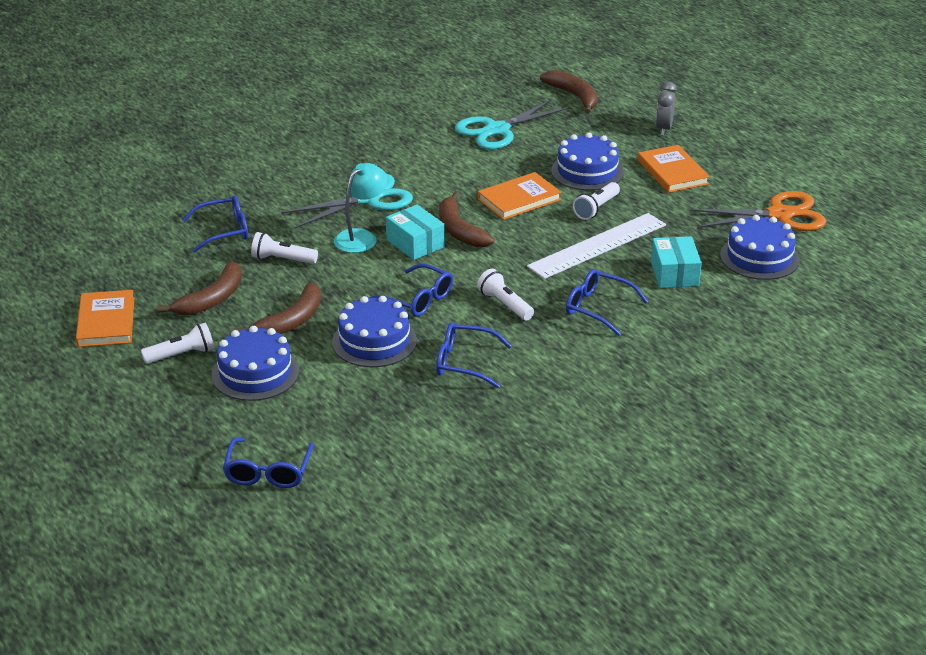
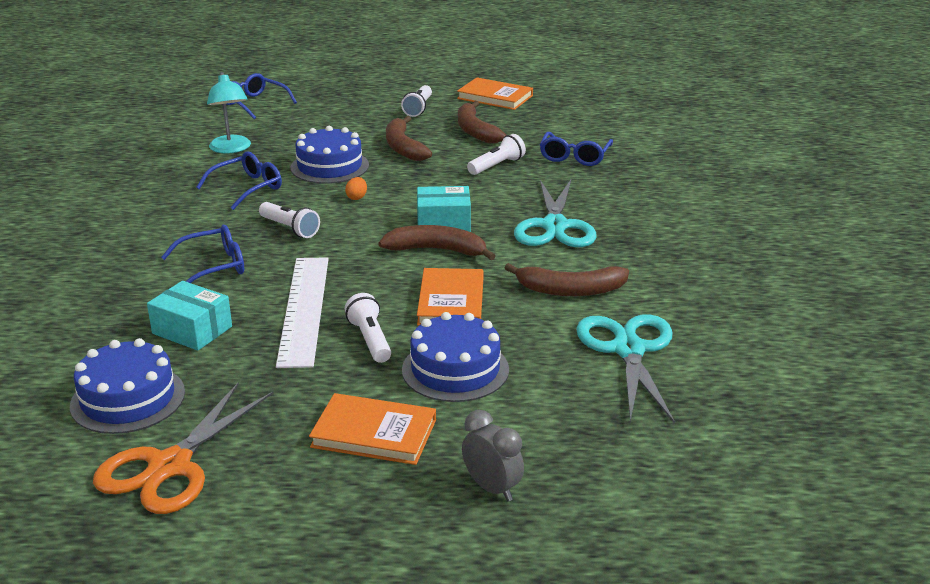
camera: 125 degrees right, 5 degrees down
(255, 373) = (359, 123): blue cake -> none
(361, 237) = (488, 204): turquoise lamp -> turquoise lamp (231, 149)
(418, 299) = (357, 197): blue glasses -> orange egg
(504, 304) = (290, 228): white flashlight -> white flashlight turned 45 degrees clockwise
(574, 96) = (673, 453): brown banana -> brown banana (570, 290)

